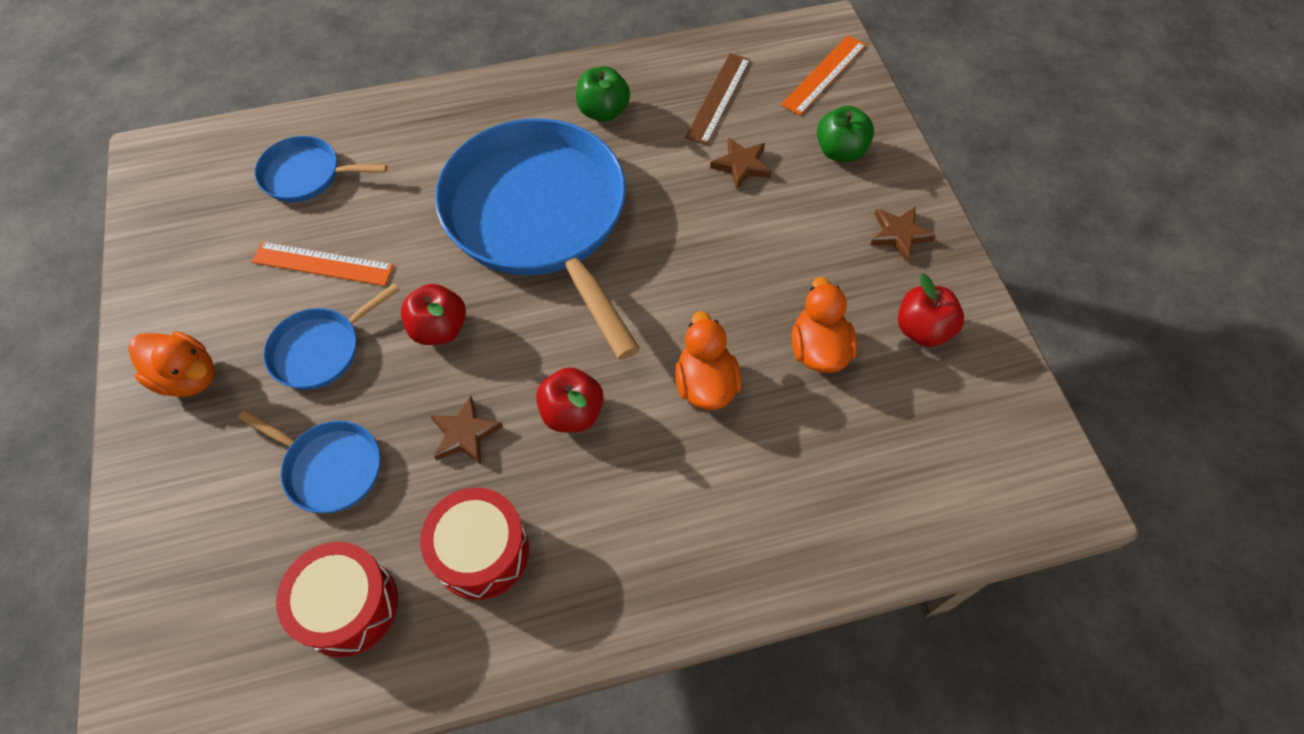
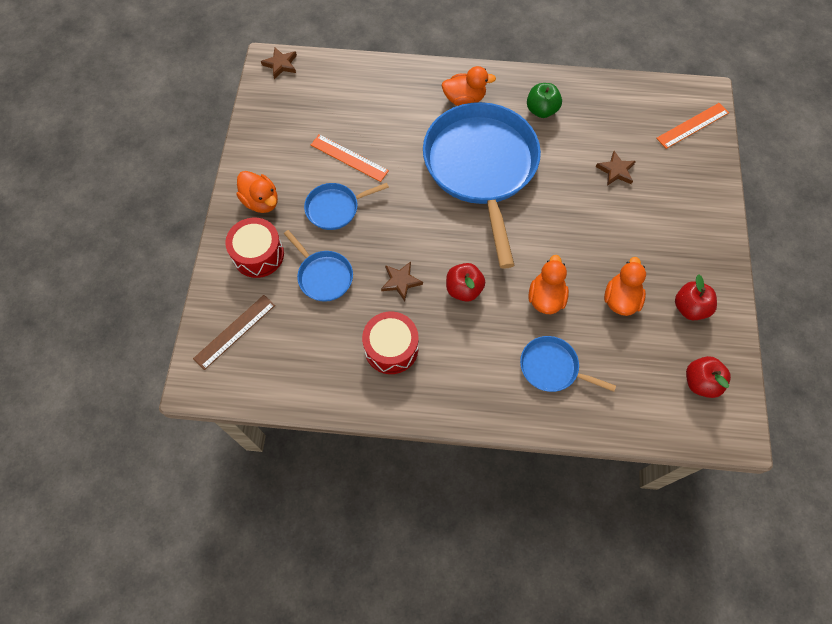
camera: 20 degrees right, 5 degrees up
(306, 175) = (353, 100): blue pan -> blue pan (552, 367)
(348, 606) = (314, 352): red drum -> red drum (258, 254)
(439, 329) = (403, 217): red apple -> red apple (700, 382)
(482, 126) = (464, 99): none -> orange duck
(718, 98) = (617, 122): brown ruler -> brown ruler (235, 332)
(840, 151) = (682, 180): green apple -> none
(899, 235) = (699, 245): brown star -> brown star (280, 64)

